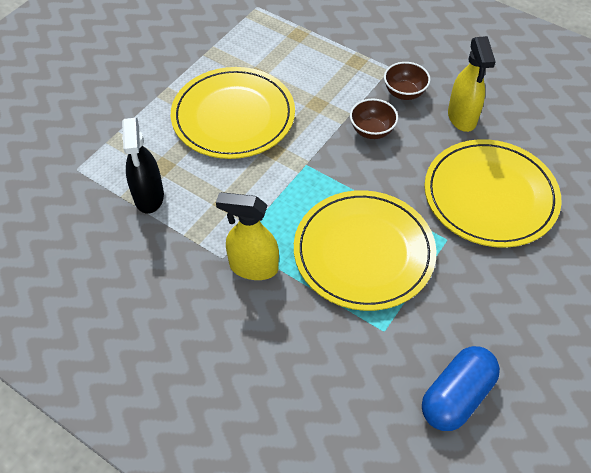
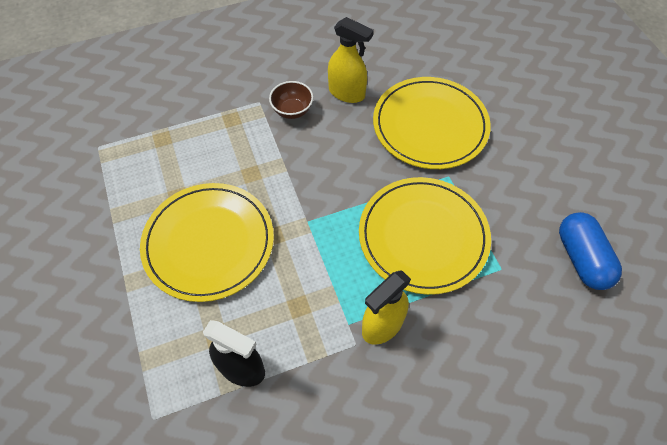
camera: 55 degrees left, 5 degrees up
(372, 131) = (311, 155): brown bowl -> none

